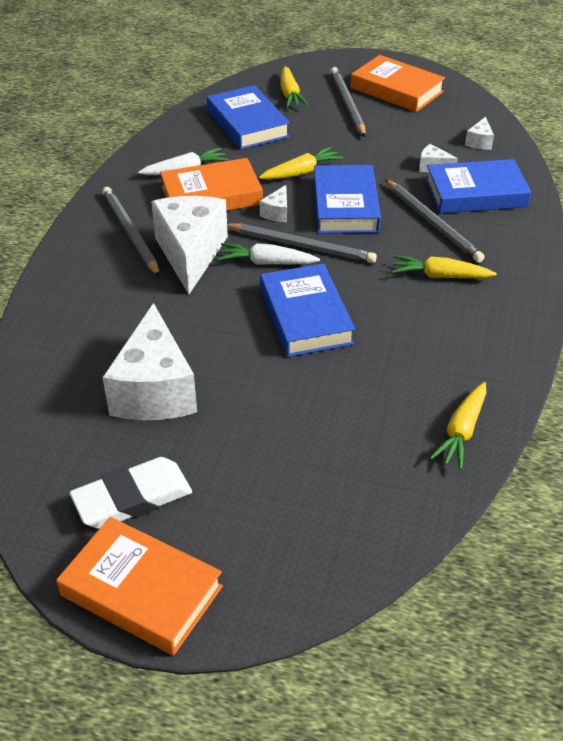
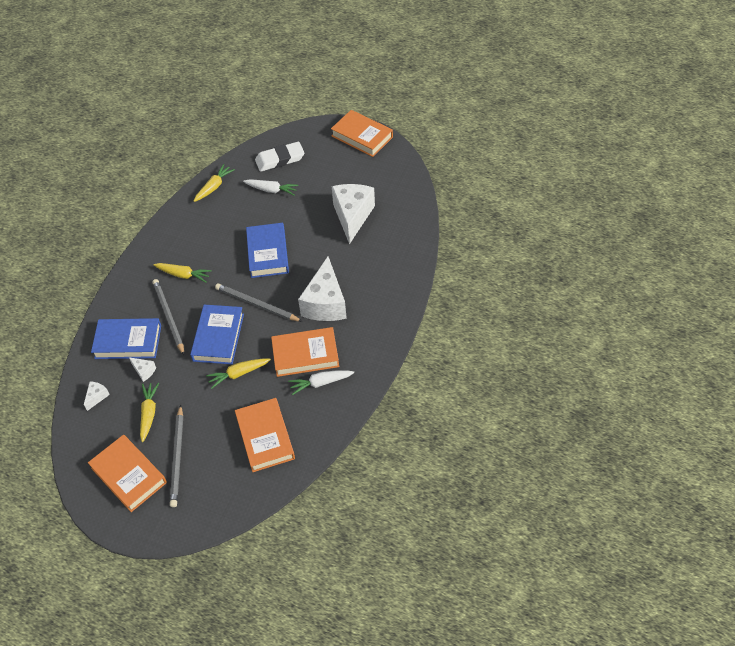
camera: 170 degrees left, 10 degrees up
(130, 233) = (362, 324): grey pencil -> none
(132, 498) = (364, 169): white eraser -> white eraser (280, 159)
(247, 124) = (265, 437): blue book -> orange book
(266, 262) = (281, 293): white carrot -> white carrot (271, 190)
(277, 213) = (265, 334): white cheese -> none
(290, 94) = (221, 477): yellow carrot -> yellow carrot (149, 413)

